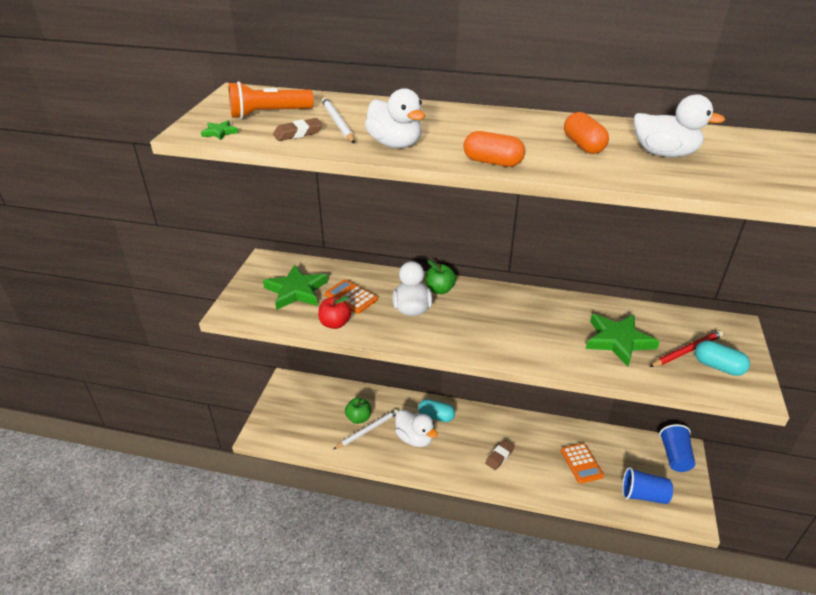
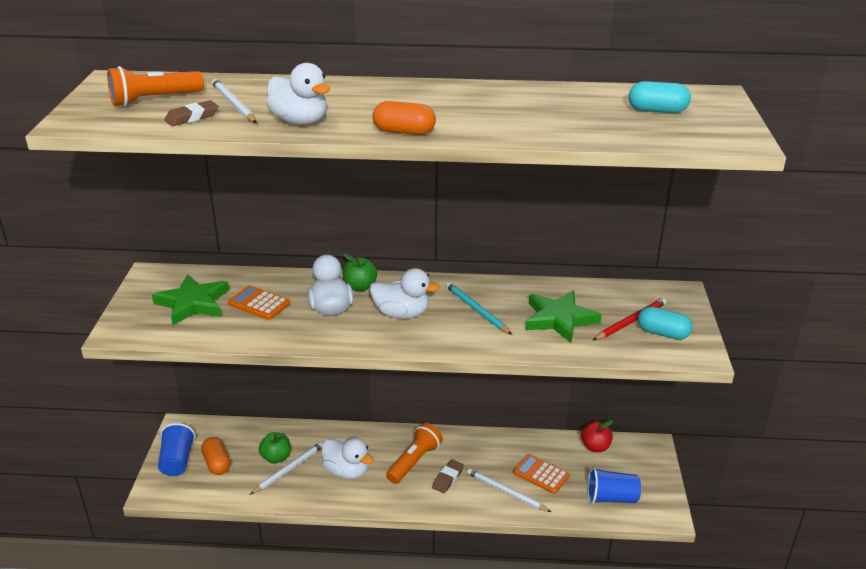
camera: 10 degrees left, 5 degrees down
(219, 132) = (103, 122): green star -> none
(335, 323) = (244, 332): red apple -> red apple (595, 447)
(436, 416) = (369, 445): turquoise capsule -> turquoise capsule (657, 111)
(472, 436) = (414, 461): none -> orange flashlight
(541, 323) = (476, 310): none -> turquoise pencil
(549, 476) = (506, 492): none -> white pencil
(581, 463) = (541, 474): orange calculator -> orange calculator turned 150 degrees clockwise
(583, 146) = (494, 110): orange capsule -> orange capsule (217, 463)
(664, 154) = (575, 113): white duck -> white duck (402, 314)
(675, 456) = (642, 454): blue cup -> blue cup (177, 461)

